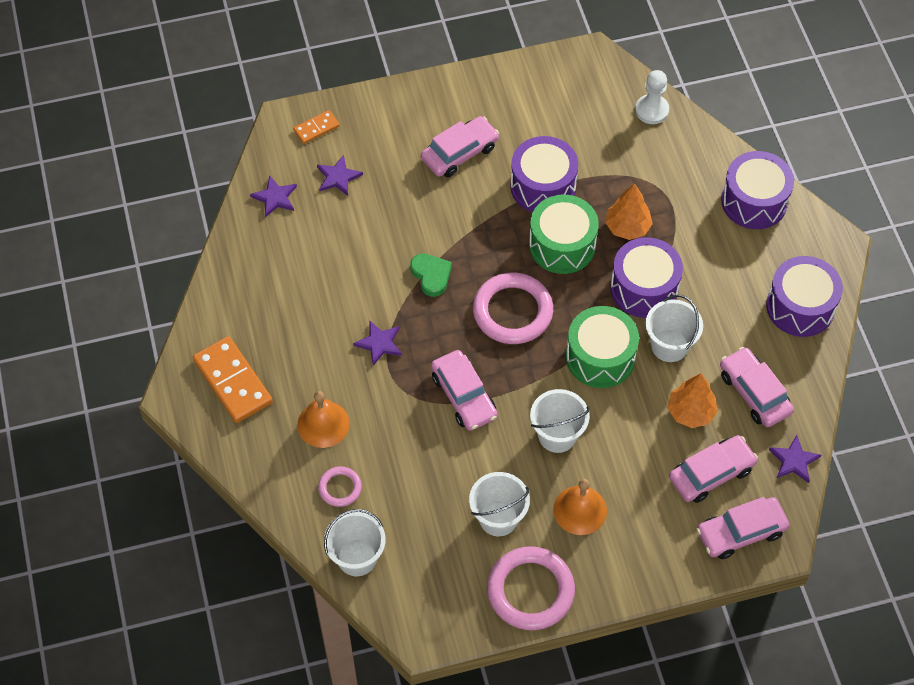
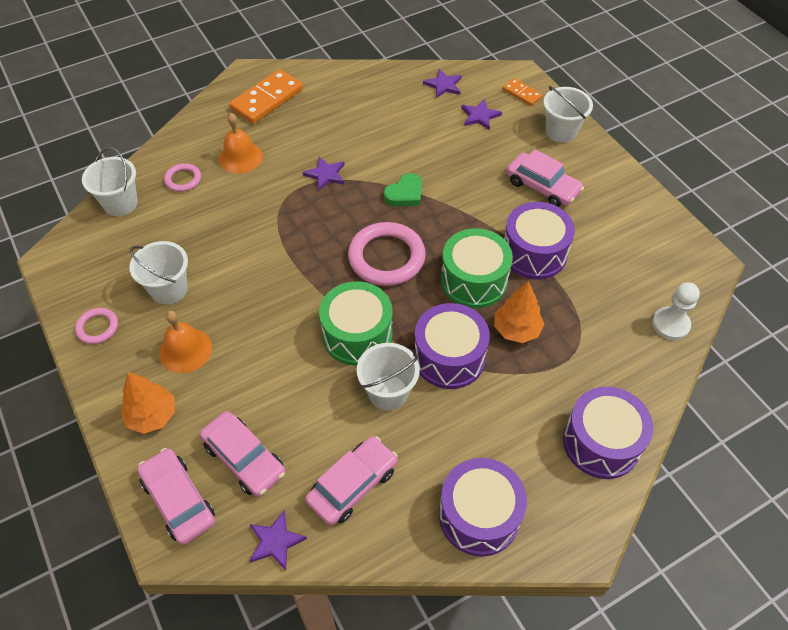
camera: 75 degrees right, 5 degrees down
(464, 396) = (288, 240): pink car -> none
(530, 591) = (97, 327): pink ring -> pink ring, size x0.51
(557, 435) = (262, 317): white bucket -> white bucket (561, 131)
(691, 412) = (314, 426): orange tree -> orange tree (152, 416)

